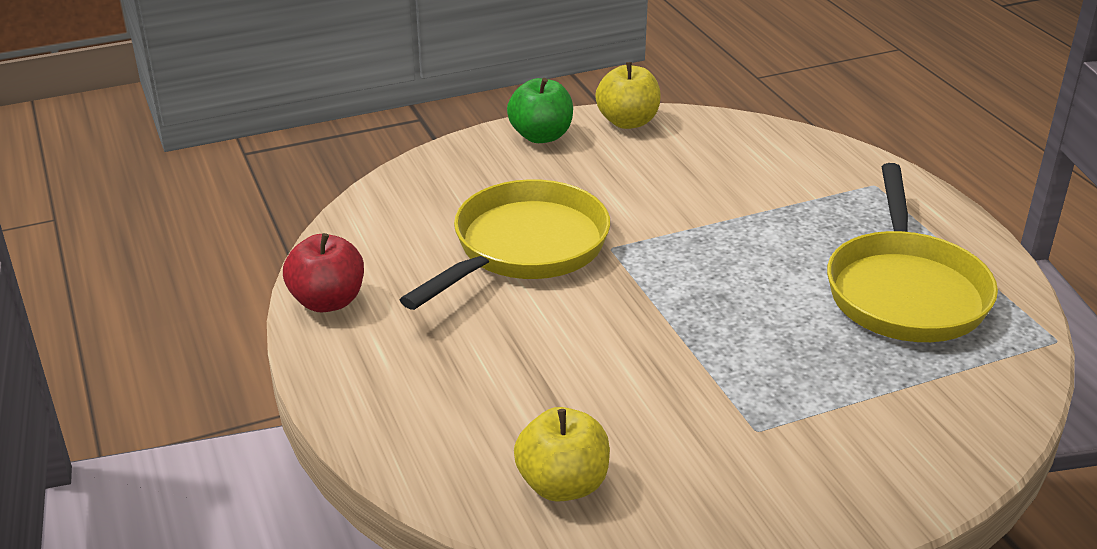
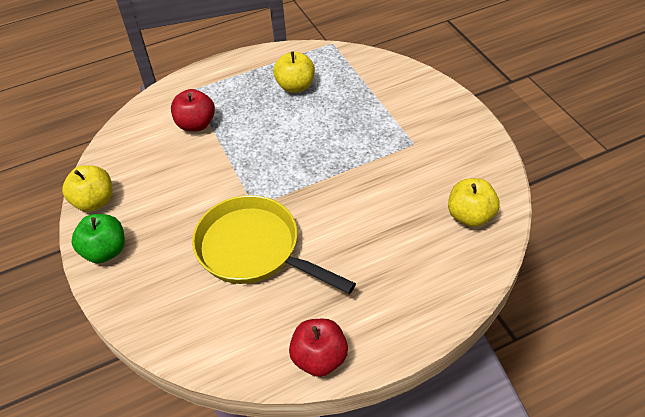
camera: 90 degrees left, 15 degrees up
(788, 191) = (196, 124): none -> red apple
(905, 290) = (295, 86): yellow pan -> yellow apple

